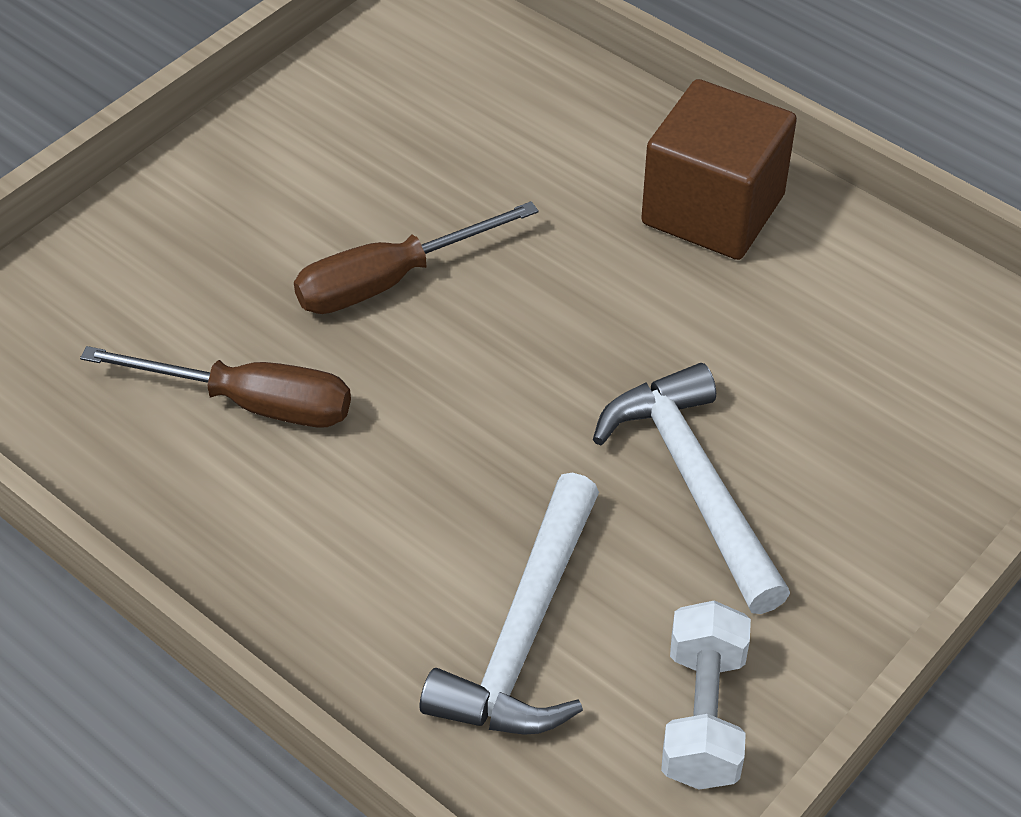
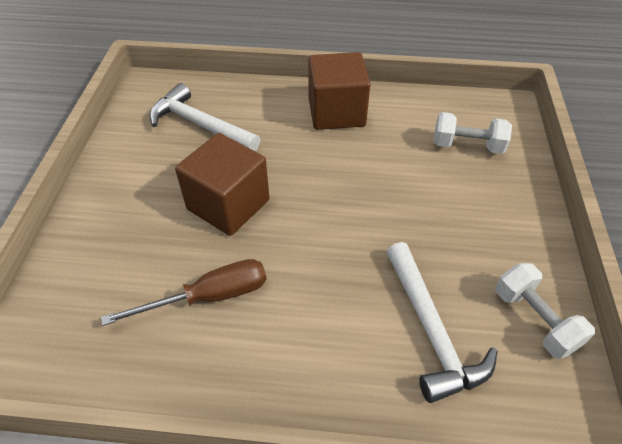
camera: 35 degrees left, 0 degrees up
(389, 280) = (228, 204): brown screwdriver -> brown cube
(694, 484) = (433, 222): white hammer -> white hammer (200, 125)
(897, 391) = (467, 146): none -> white dumbbell

